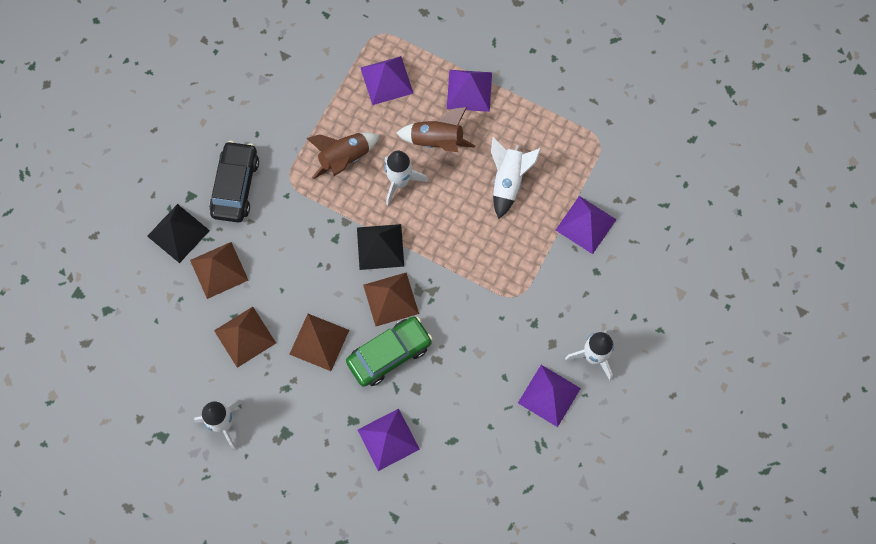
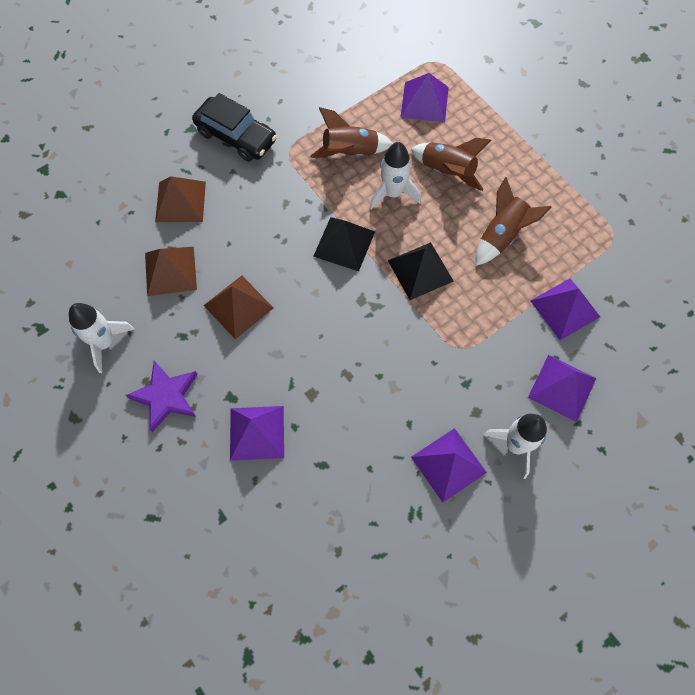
camera: 25 degrees right, 5 degrees down
(178, 233) = (162, 155): black pyramid -> black pyramid (420, 270)
(235, 186) = (236, 136): black car -> black car turned 90 degrees clockwise
(299, 444) = (166, 396): none -> purple star
(389, 354) = (301, 348): green car -> none
(391, 299) = (330, 296): brown pyramid -> none
(469, 90) = (500, 140): purple pyramid -> purple pyramid (562, 387)
(508, 181) = (502, 235): white rocket -> brown rocket

